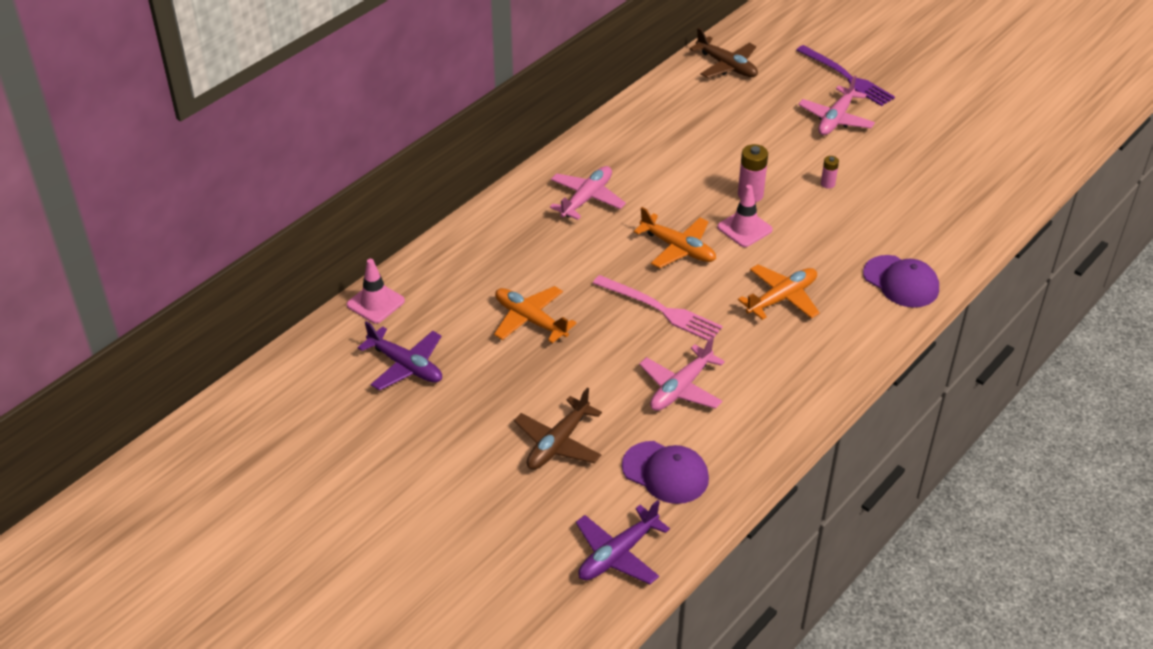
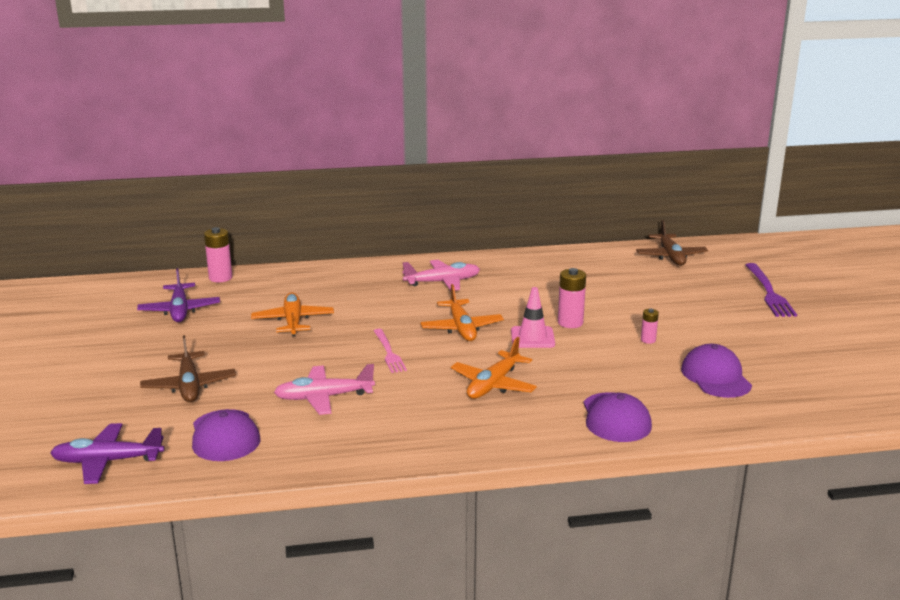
camera: 40 degrees right, 20 degrees down
(375, 303) = (220, 278): pink traffic cone -> pink battery
(558, 443) = (189, 386): brown plane -> brown plane turned 90 degrees counterclockwise
(660, 310) = (389, 352): pink fork -> pink fork, size x0.67
(782, 298) = (493, 384): orange plane -> orange plane turned 120 degrees clockwise
(835, 119) = (718, 310): pink plane -> none
(915, 199) = (715, 377): none -> purple cap

